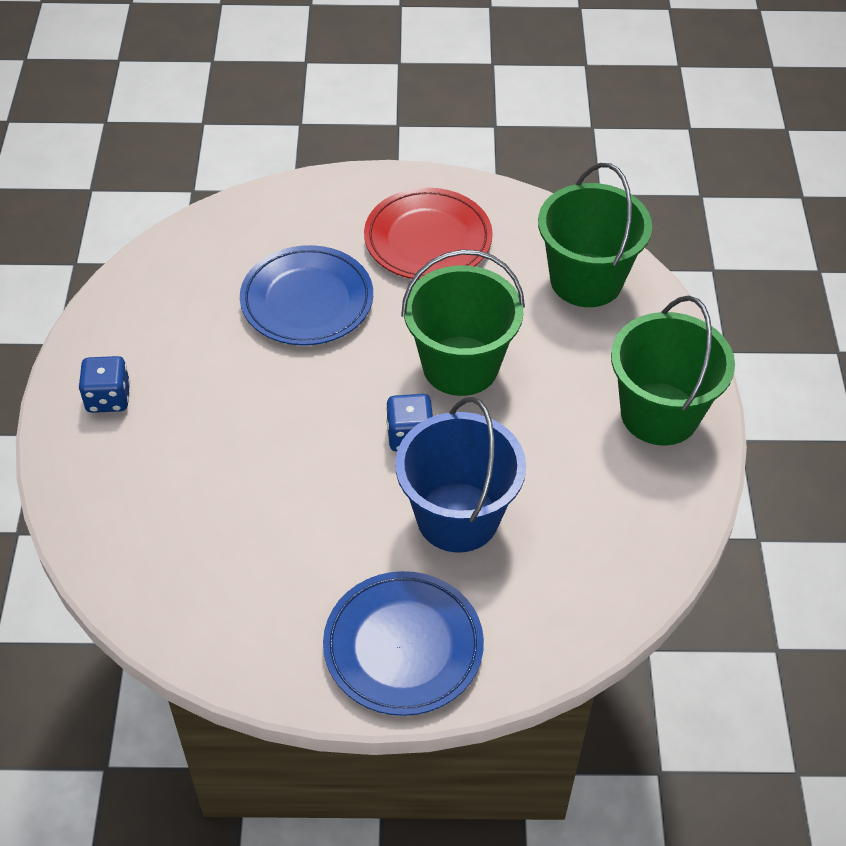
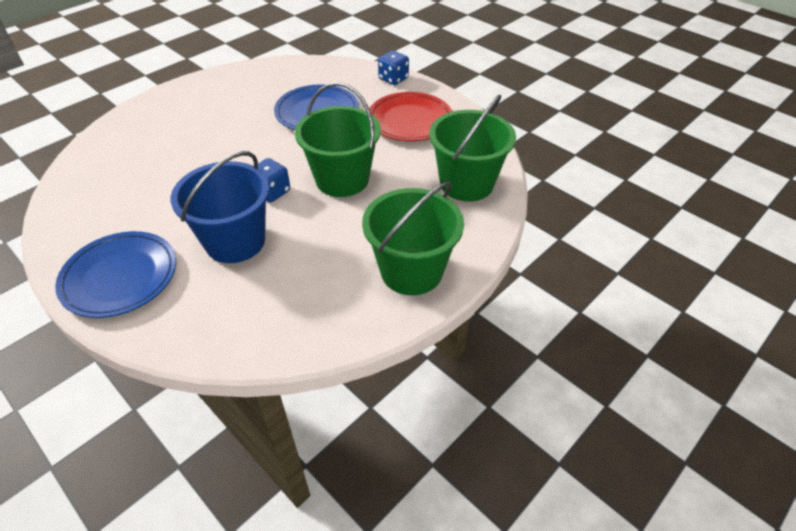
camera: 45 degrees right, 5 degrees down
(108, 398) = (186, 100): blue dice -> blue dice (393, 79)

